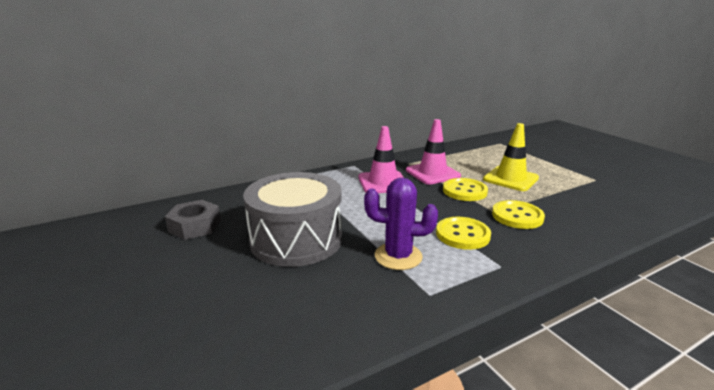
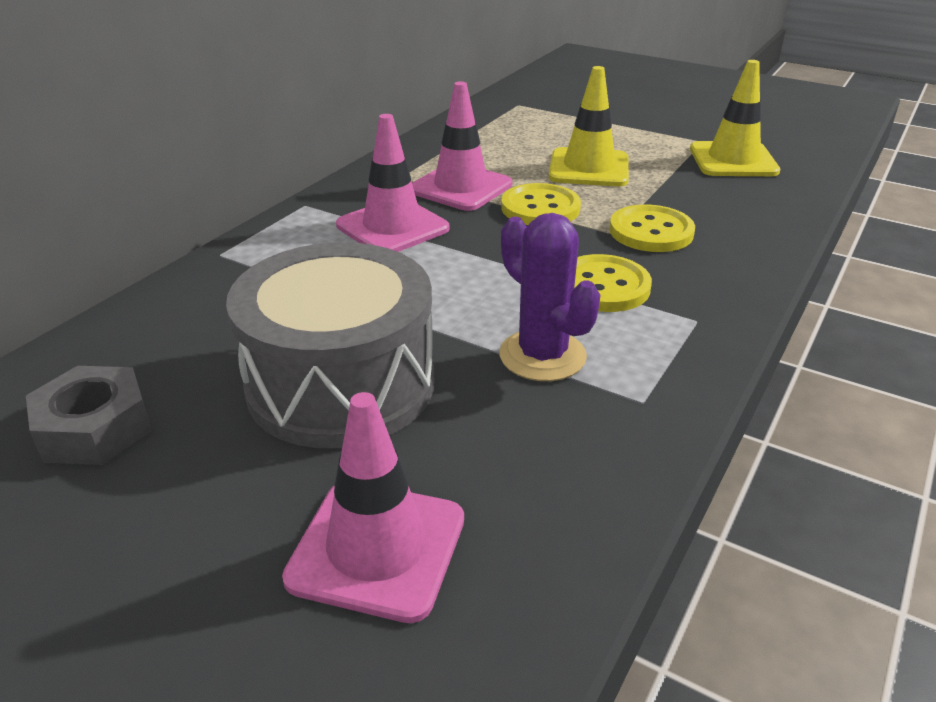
camera: 30 degrees left, 10 degrees up
(243, 309) = (377, 548): none -> pink traffic cone
(398, 256) = (542, 356): purple cactus -> purple cactus turned 75 degrees clockwise
(607, 193) = (733, 160): none -> yellow traffic cone

